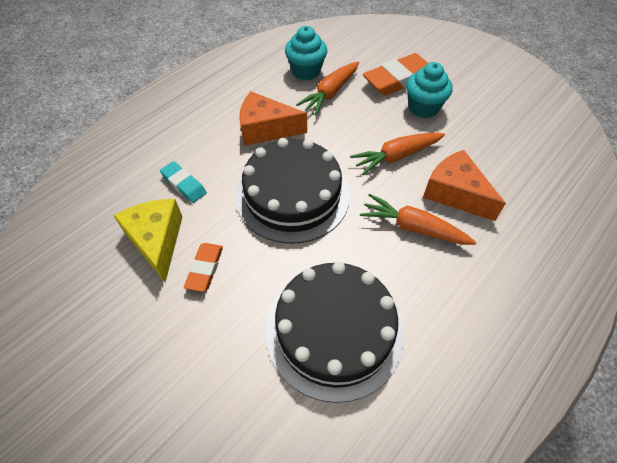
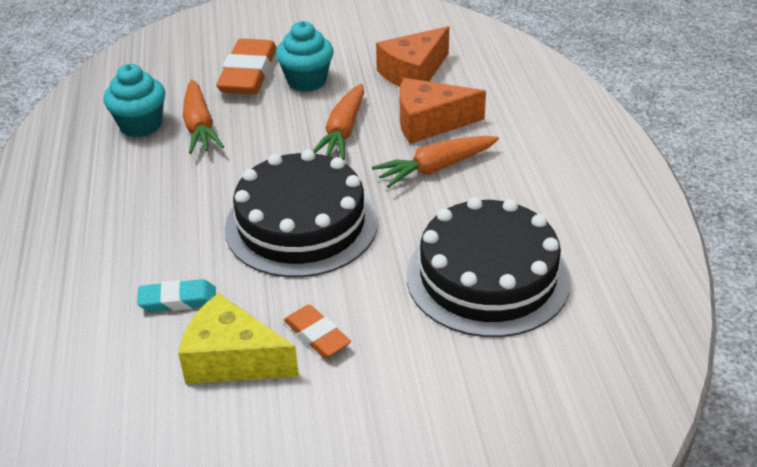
camera: 50 degrees left, 15 degrees down
(266, 129) = (184, 198): orange cheese -> orange cheese (413, 73)

